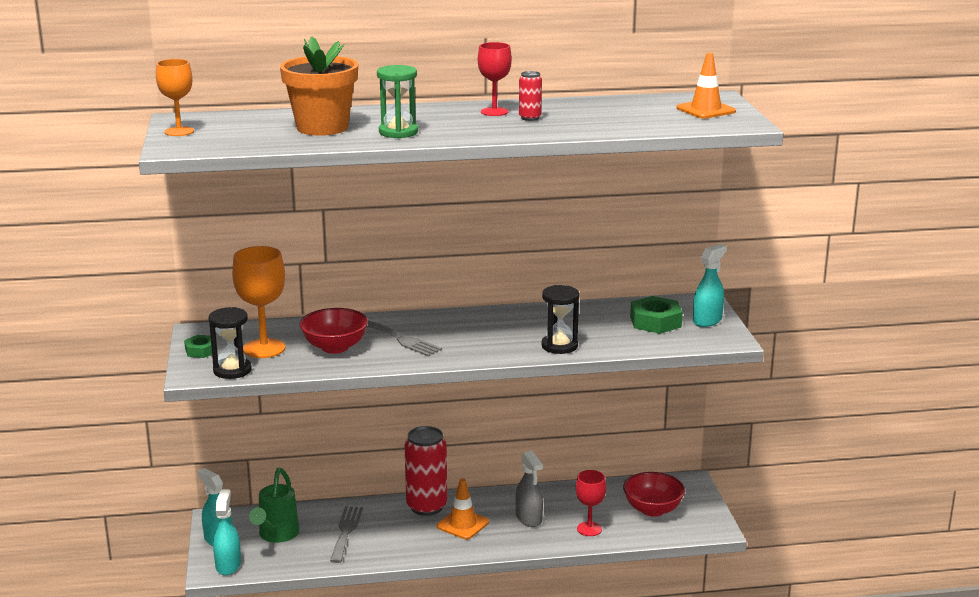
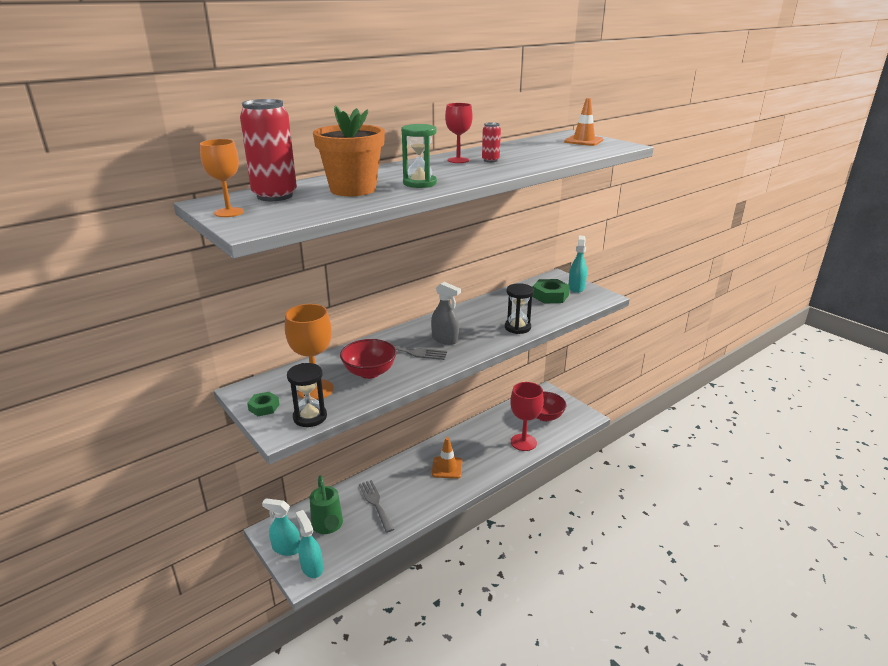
camera: 30 degrees left, 5 degrees up
(426, 506) = (412, 463): red can -> red can (275, 196)
(529, 518) = (482, 448): grey spray bottle -> grey spray bottle (445, 339)
(589, 529) = (523, 442): red goblet -> red goblet, size x1.55

